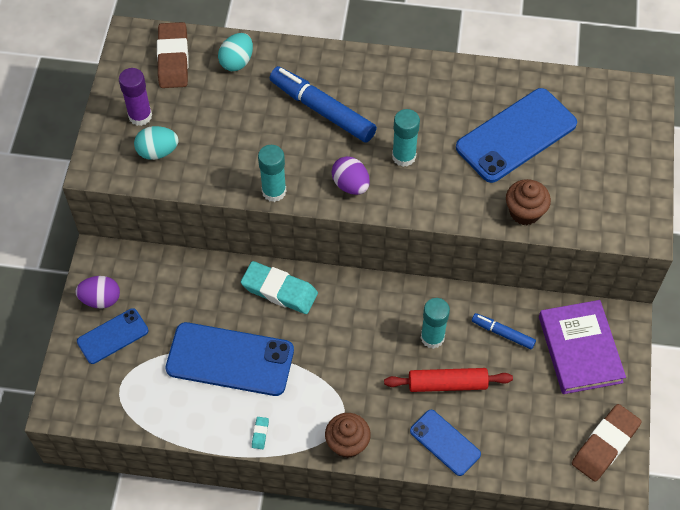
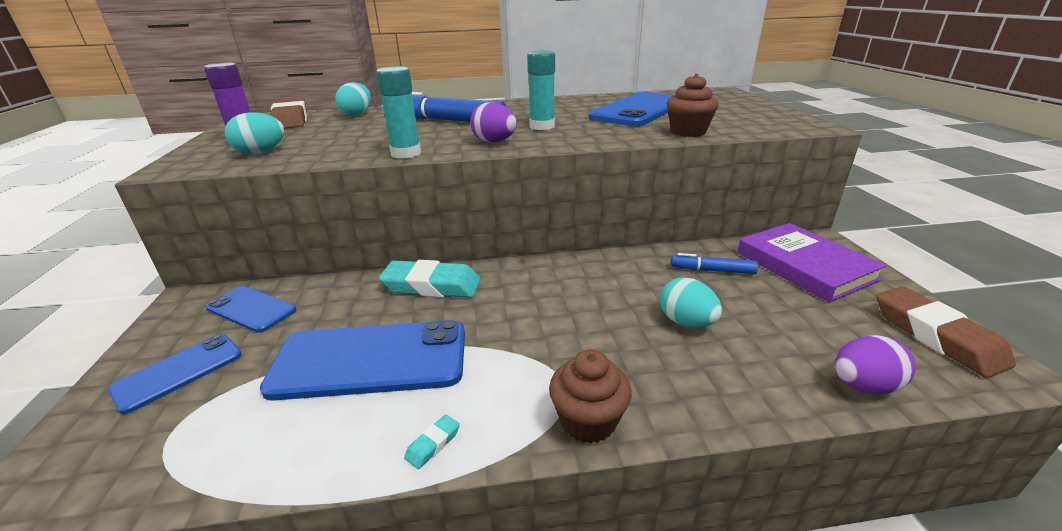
camera: 15 degrees left, 30 degrees down
(101, 299) = (173, 337): purple egg -> purple egg (863, 386)
(260, 434) = (433, 444): turquoise eraser -> turquoise eraser turned 45 degrees clockwise
(432, 337) = (636, 288): turquoise glue stick -> none
(445, 442) = (734, 383): blue phone -> blue phone (251, 309)
(447, 384) = (686, 322): red rolling pin -> turquoise egg
(605, 445) = (936, 336): brown eraser -> brown eraser turned 45 degrees counterclockwise

